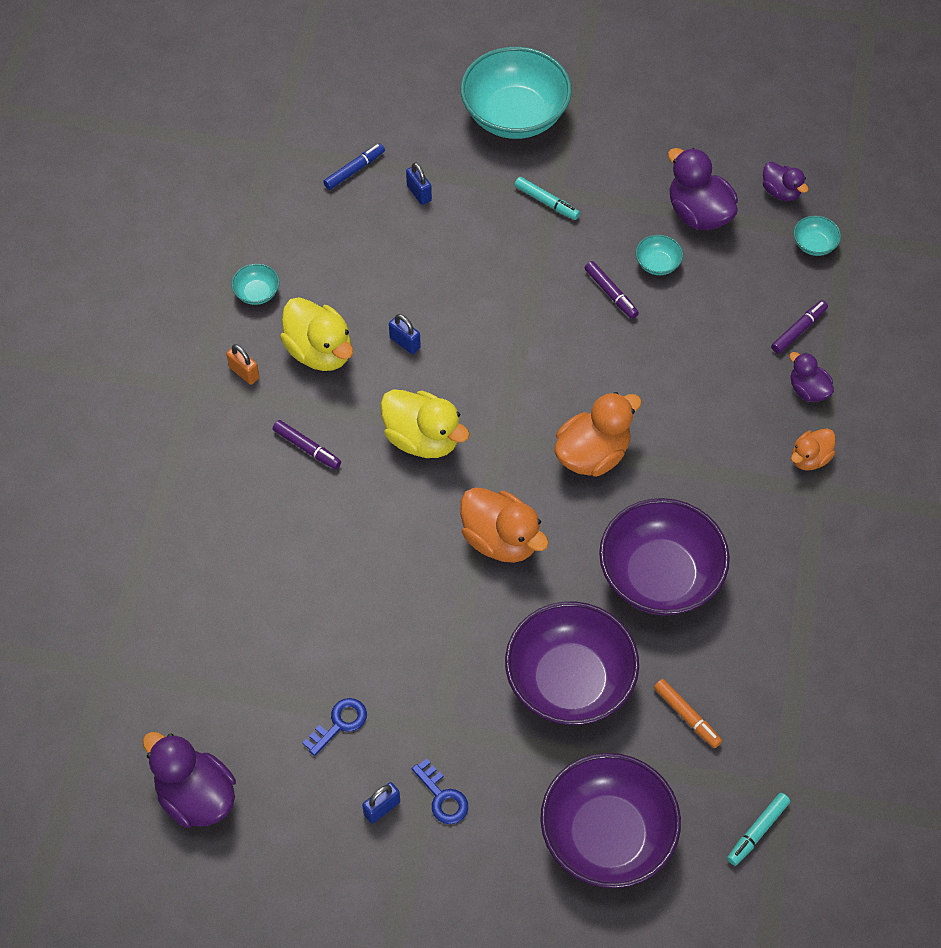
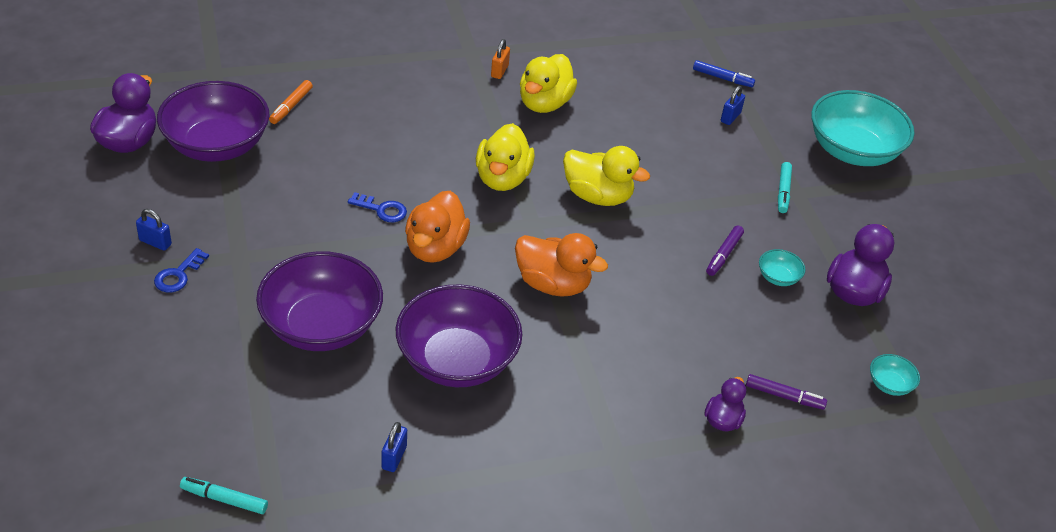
camera: 60 degrees right, 15 degrees down
(257, 293) = (573, 59): turquoise bowl -> none
(307, 448) = (454, 119): purple marker -> none
(340, 723) = (221, 199): blue key -> blue key (382, 210)
(405, 343) = (585, 146): blue padlock -> blue padlock (394, 457)
(485, 364) = (597, 196): none -> yellow duck
(607, 835) = (181, 389): purple bowl -> purple bowl (217, 145)
(687, 716) = (323, 416): orange marker -> orange marker (291, 106)
(781, 192) = (927, 344): purple duck -> none
(810, 458) = (647, 440): orange duck -> none

